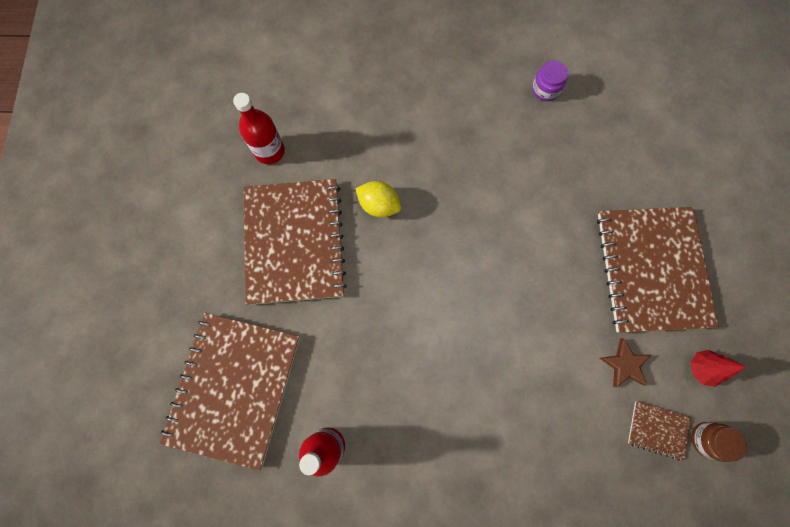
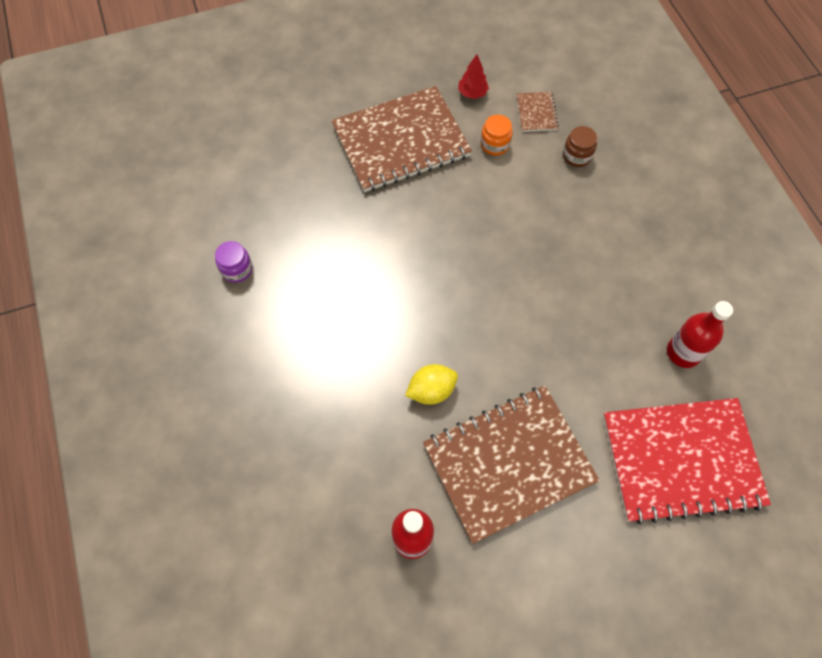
camera: 110 degrees left, 10 degrees down
(234, 388) = (681, 460): brown notebook -> red notebook
(379, 205) = (431, 390): yellow lemon -> yellow lemon turned 60 degrees clockwise
(624, 364) = (495, 144): brown star -> orange jar
(706, 439) = (527, 81): brown jar -> brown jar (577, 156)

